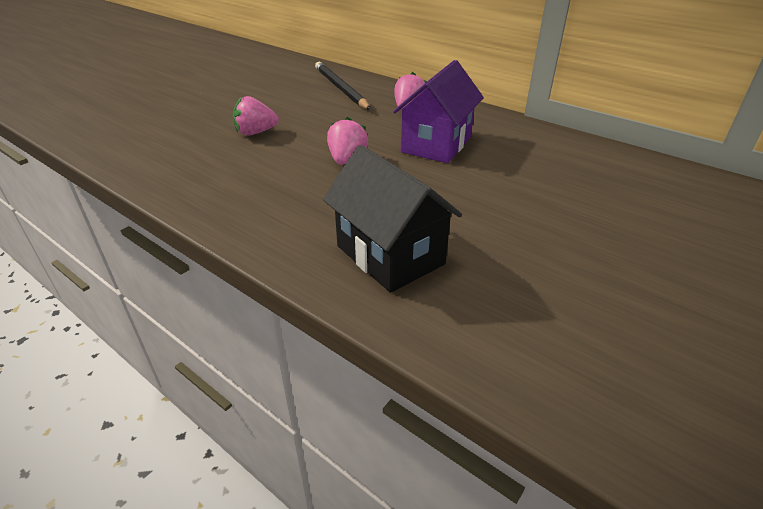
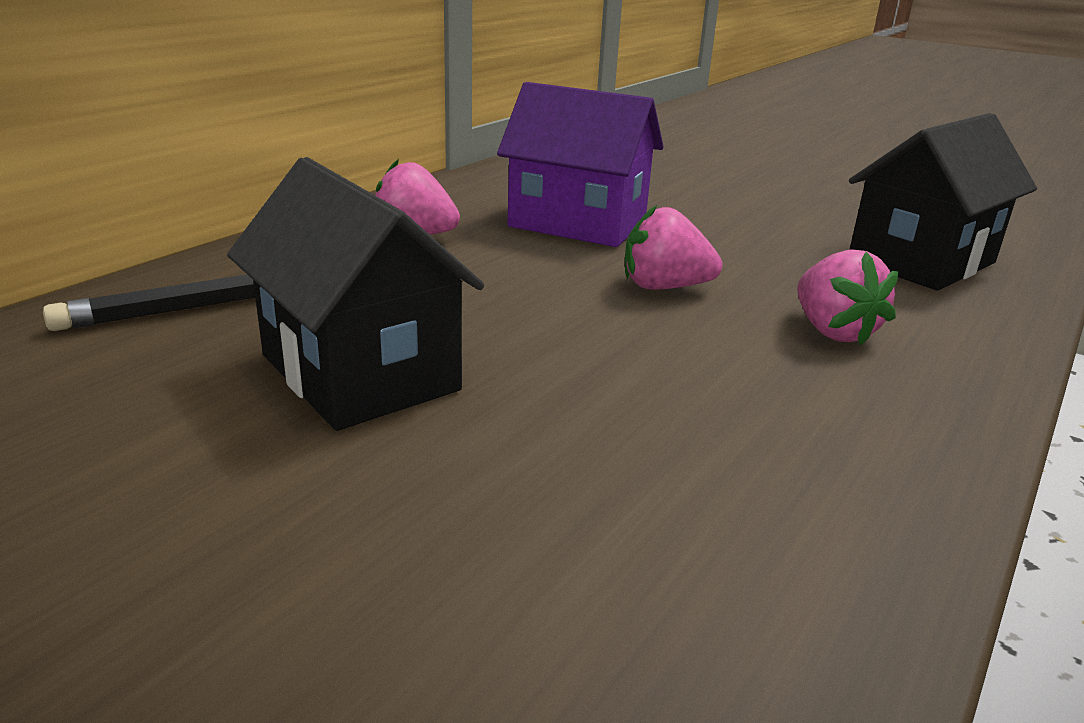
camera: 95 degrees left, 10 degrees down
(255, 133) = (556, 393): pink strawberry -> pink strawberry (833, 331)
(280, 105) = (359, 372): none -> black house

